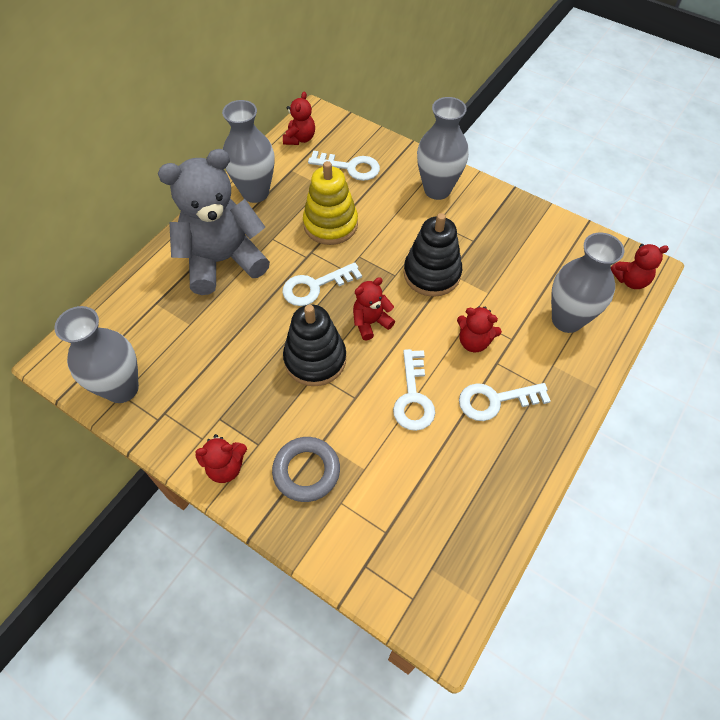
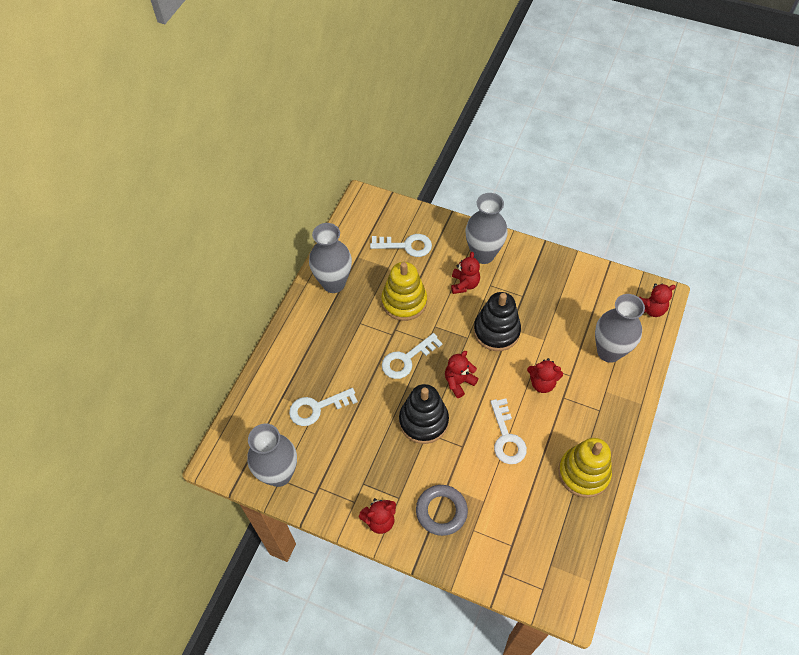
camera: 10 degrees left, 0 degrees up
(223, 261) = (325, 350): grey teddy bear -> none
(300, 138) = (356, 225): red teddy bear -> red teddy bear (464, 284)
(495, 400) = (568, 428): white key -> white key (317, 408)
(502, 459) = (583, 473): none -> yellow stacking toy

